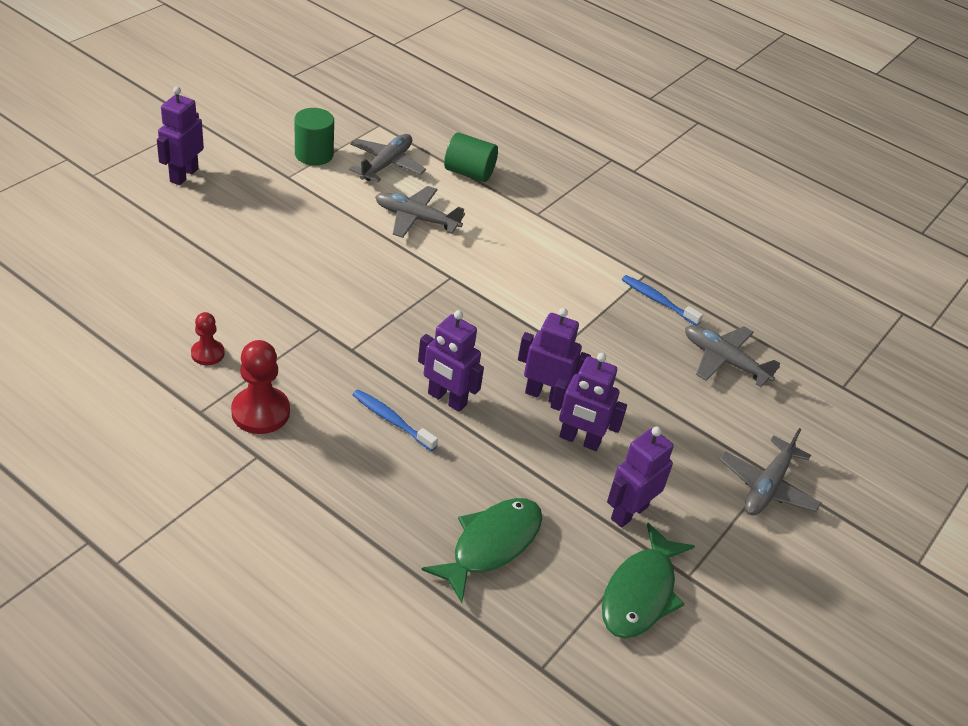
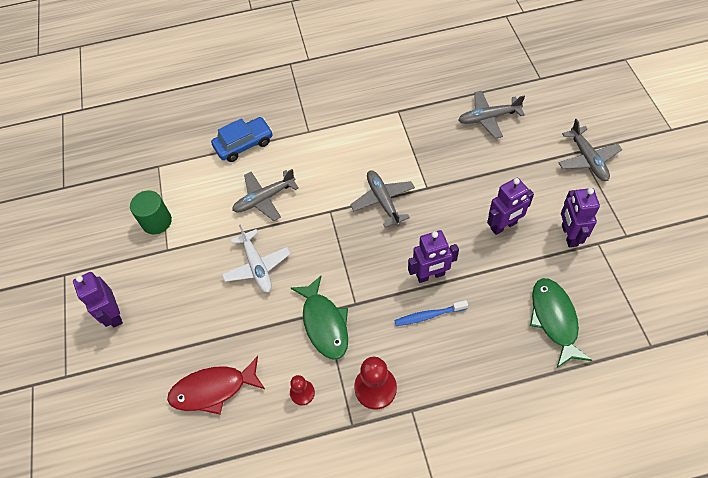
camera: 40 degrees left, 15 degrees up
(158, 283) = (213, 389): none -> red fish
(328, 251) = (257, 266): none -> white plane
(386, 164) = (200, 185): grey plane -> grey plane (383, 201)
(469, 173) = (244, 144): green cylinder -> blue car
(545, 395) = (459, 221): purple robot -> none
(640, 593) = (626, 266): green fish -> green fish (324, 323)
(658, 300) = (422, 118): blue toothbrush -> none

